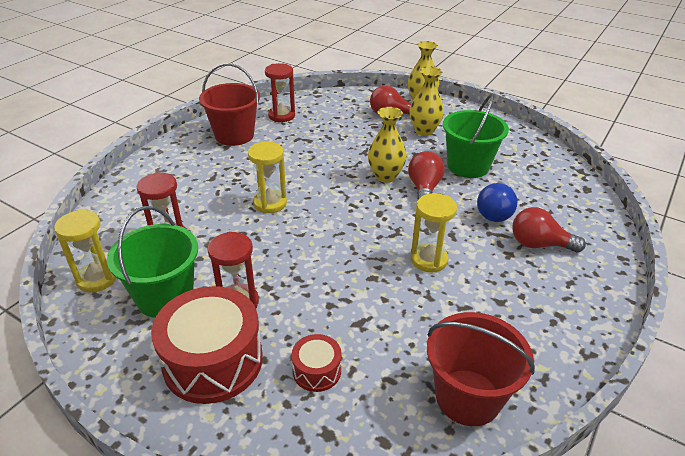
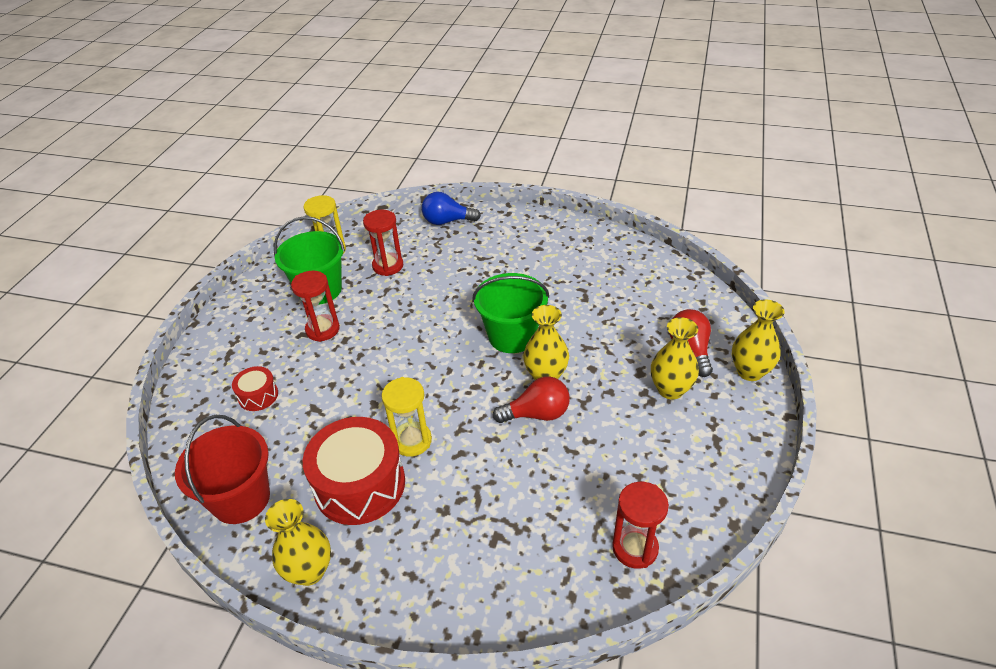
camera: 75 degrees right, 5 degrees up
(213, 361) = (261, 337): red drum -> red drum (360, 484)
(234, 135) = (561, 246): red bucket -> none
(270, 203) = (458, 306): yellow hourglass -> none
(281, 116) = (622, 264): red hourglass -> red hourglass (635, 548)
(468, 166) = (609, 447): green bucket -> green bucket (512, 336)
(494, 212) = (519, 487): blue light bulb -> blue light bulb (447, 221)
(539, 244) = (471, 539): red light bulb -> none
(563, 347) = (309, 571): none -> yellow vase

